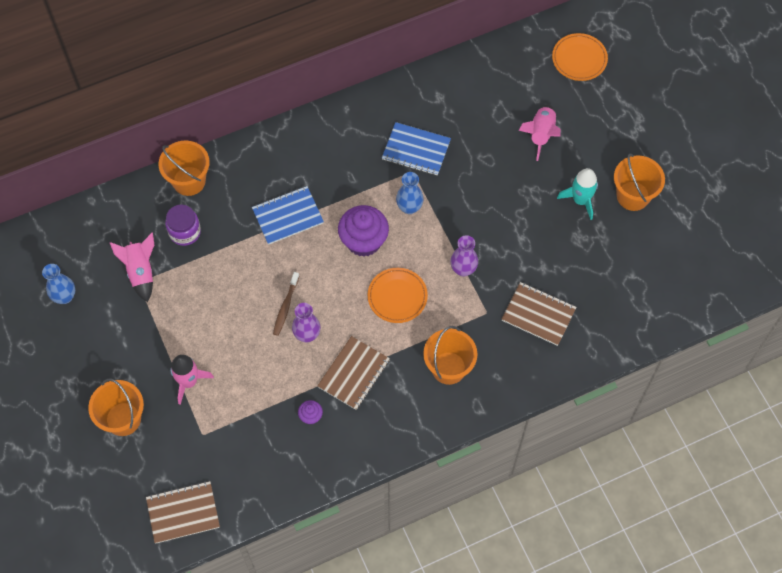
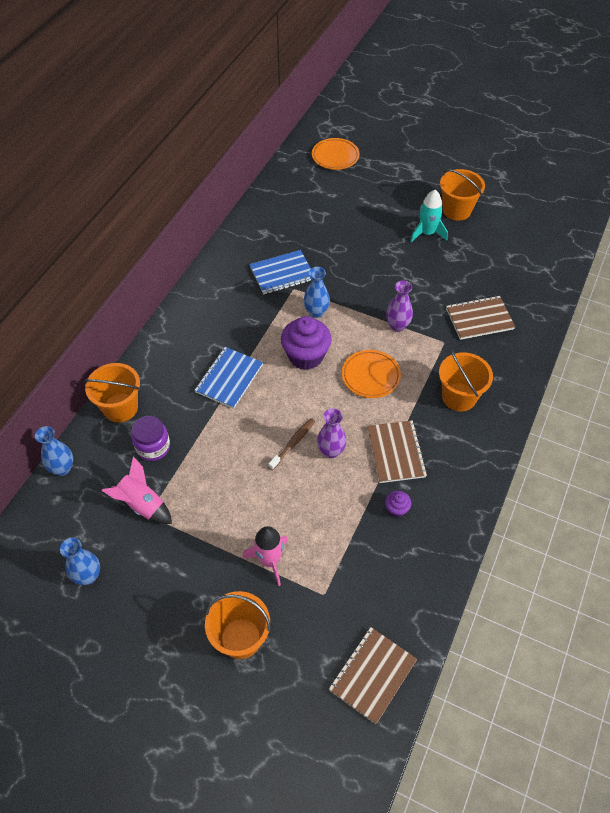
camera: 40 degrees left, 10 degrees down
(111, 201) = (62, 468): none -> blue vase
(285, 307) = (293, 443): brown toothbrush -> brown toothbrush turned 120 degrees counterclockwise
(541, 134) = (358, 212): pink rocket -> none

